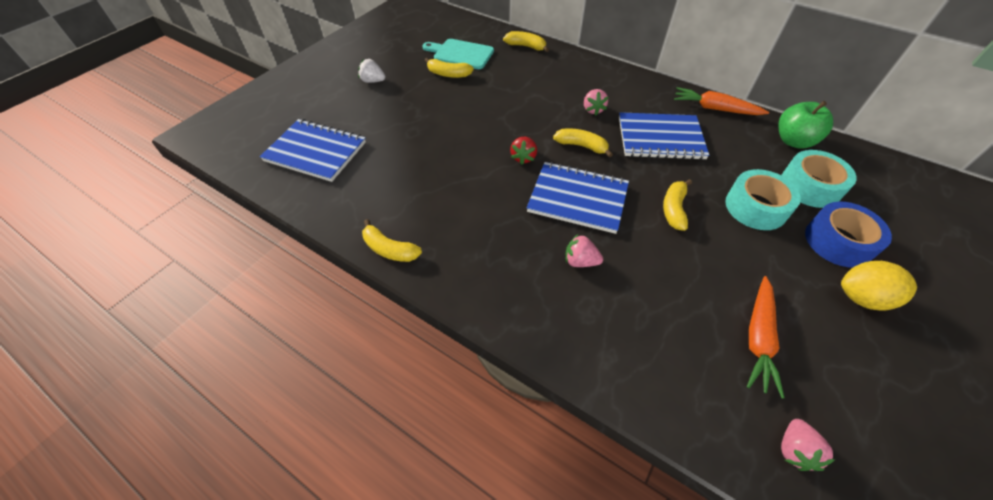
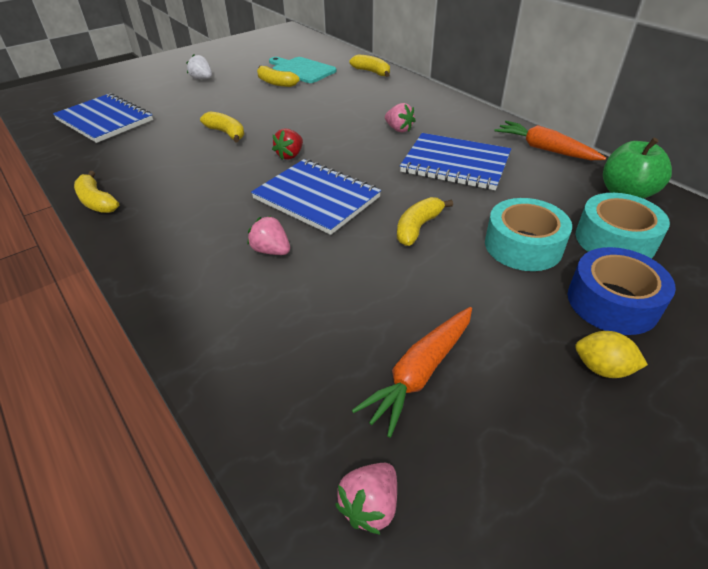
camera: 20 degrees right, 10 degrees down
(581, 146) = (360, 156): yellow banana -> yellow banana (226, 133)
(593, 110) = (399, 129): pink strawberry -> pink strawberry turned 60 degrees counterclockwise
(862, 298) = (602, 368): yellow lemon -> yellow lemon, size x0.66

